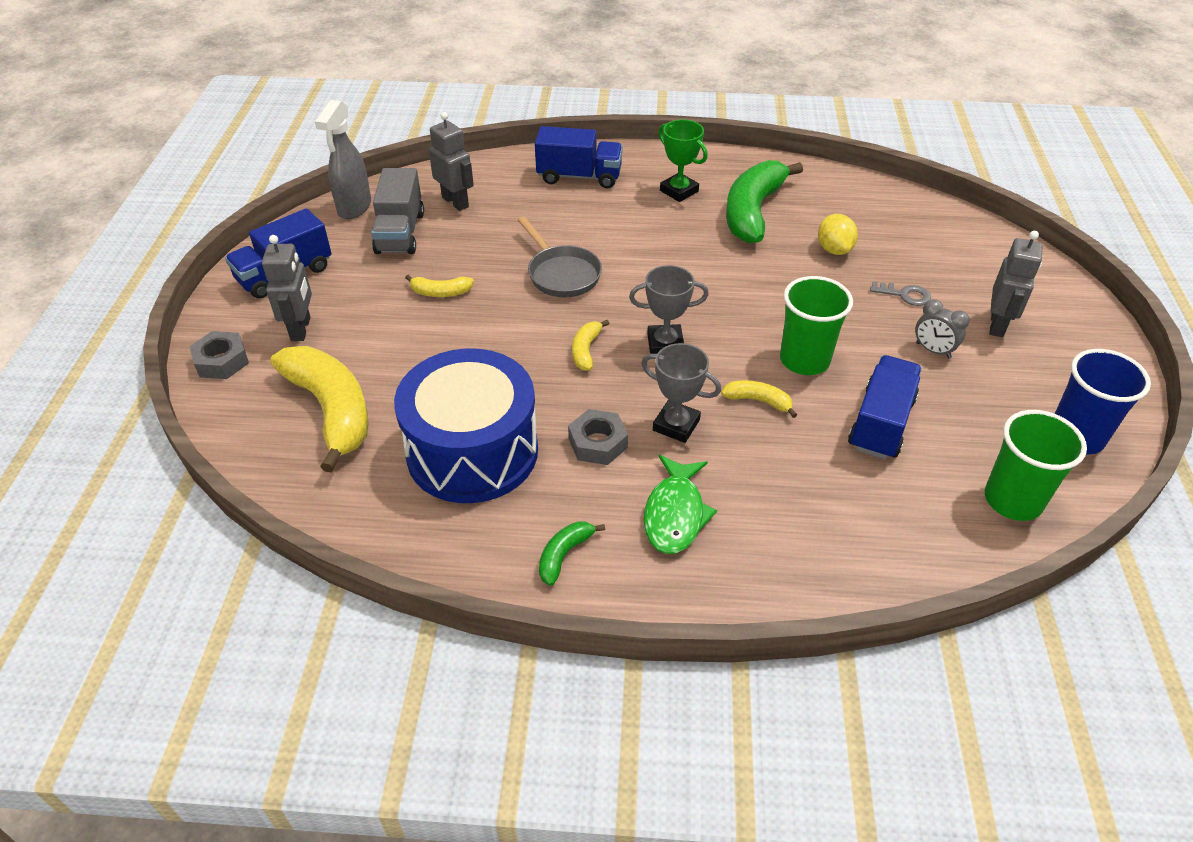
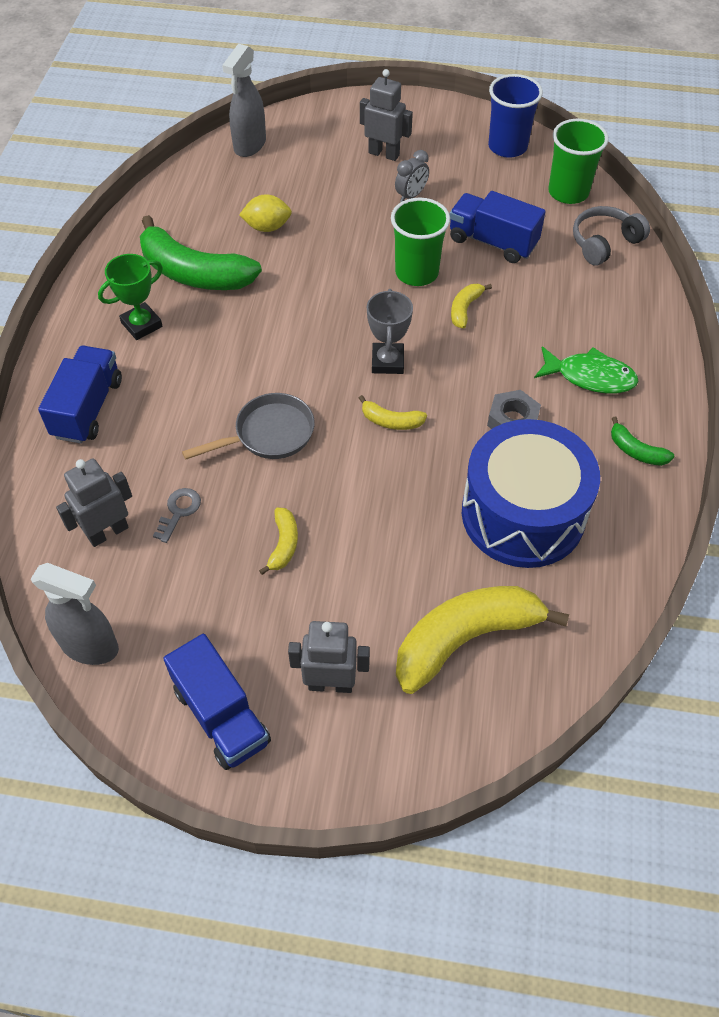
camera: 85 degrees left, 10 degrees up
(221, 361) = (379, 766): grey nut -> none
(400, 233) = (160, 590): grey truck -> none
(676, 425) = (492, 365): grey trophy -> none
(905, 295) = (339, 196): grey key -> grey key (179, 511)
(924, 537) = (604, 243): none -> grey headphones
(956, 227) = (249, 145): none -> grey spray bottle

